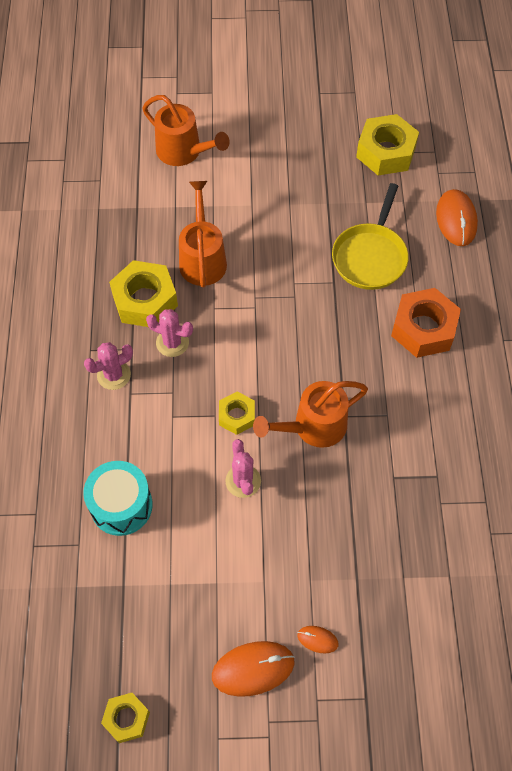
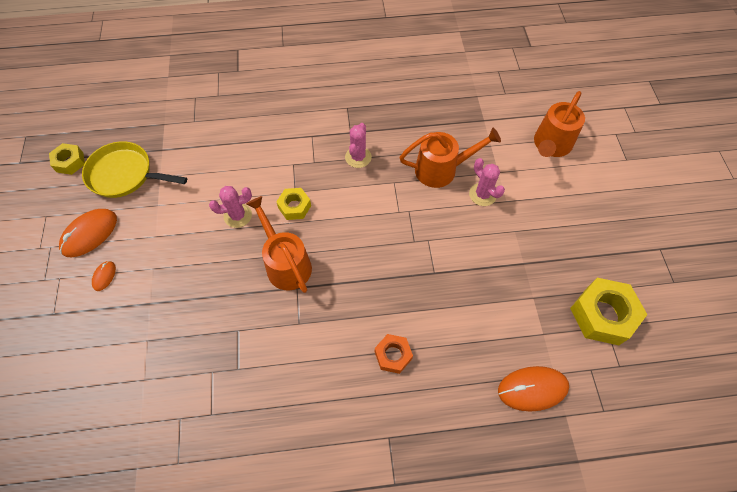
camera: 85 degrees right, 0 degrees up
(114, 375) = (326, 124): pink cactus -> pink cactus (482, 194)
(121, 505) = (221, 141): turquoise drum -> none
(145, 300) = (395, 135): yellow nut -> none
(253, 669) = (89, 234): orange mouse -> orange mouse turned 60 degrees clockwise
(370, 256) = (468, 304): yellow pan -> yellow pan (124, 174)
(423, 328) = (393, 355): orange nut -> orange nut, size x0.57

